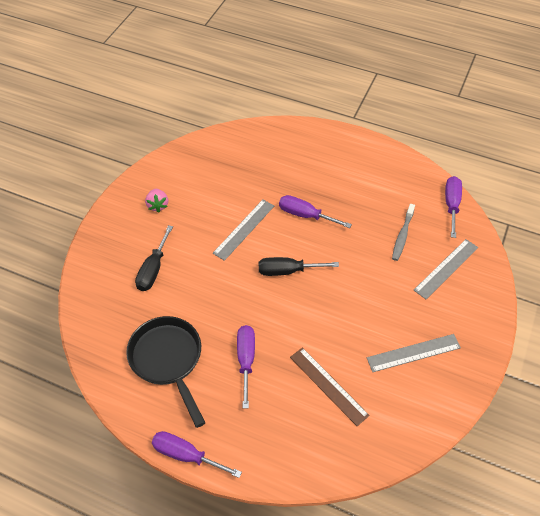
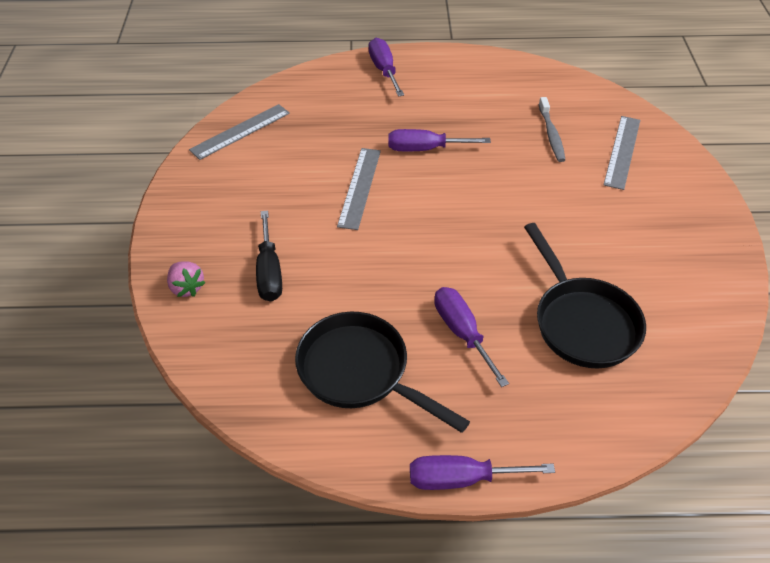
camera: 25 degrees left, 5 degrees down
(158, 205) = (228, 197): pink strawberry -> pink strawberry (187, 287)
(287, 271) = (445, 215): black screwdriver -> none
(328, 385) = (582, 322): brown ruler -> black pan
(413, 353) = (651, 249): grey ruler -> grey ruler (240, 131)
(451, 205) = (581, 88): purple screwdriver -> purple screwdriver (384, 70)

